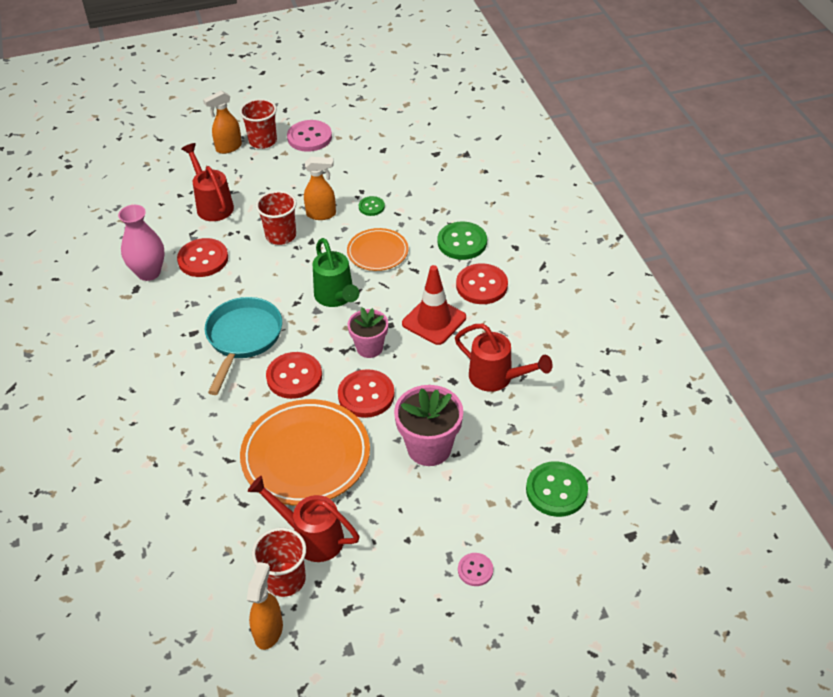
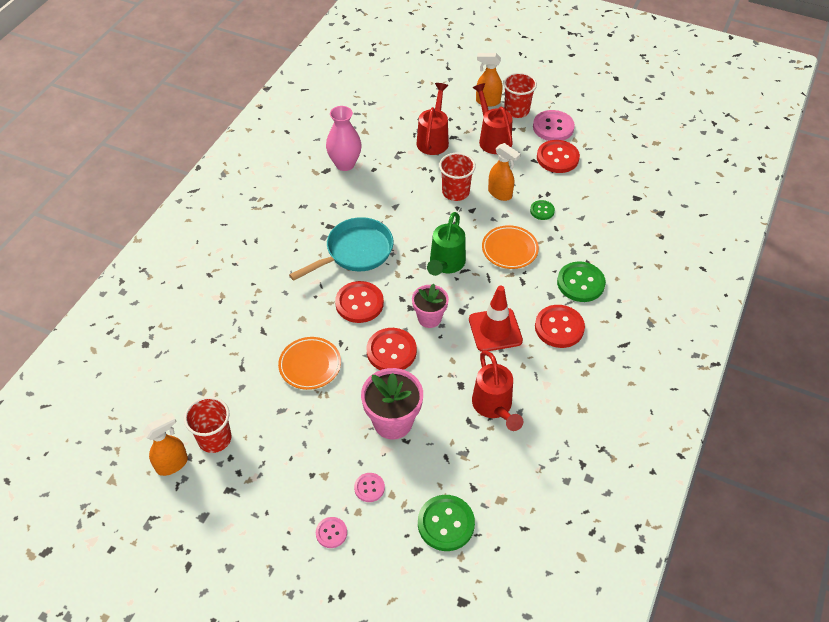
camera: 40 degrees right, 5 degrees up
(203, 259) = (387, 176): red button -> red button (557, 158)
(306, 456) = (310, 365): orange plate -> orange plate, size x0.57
(311, 537) = (257, 423): red watering can -> red watering can (492, 139)
(467, 512) = (369, 488): none -> pink button

